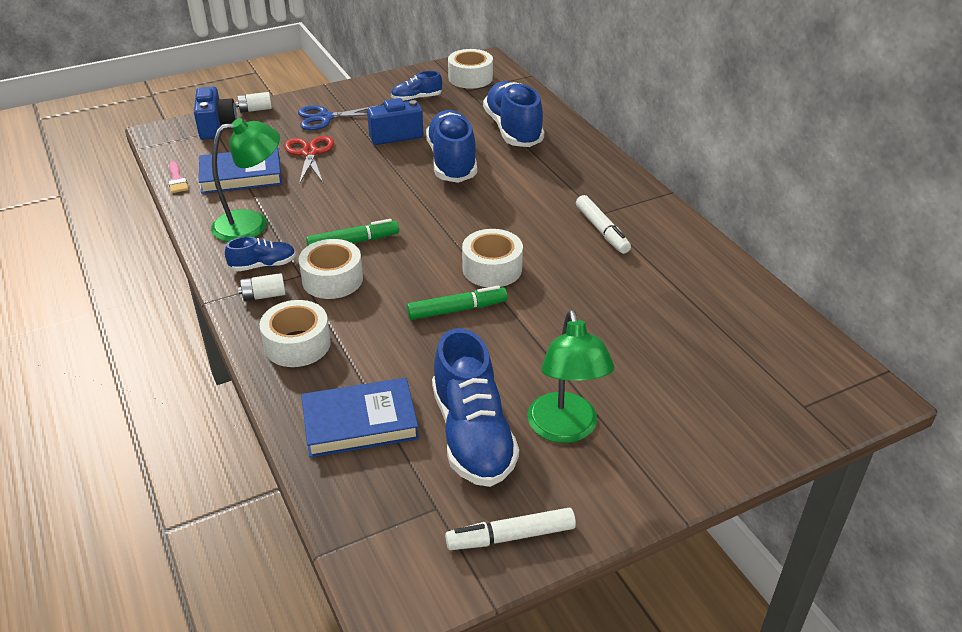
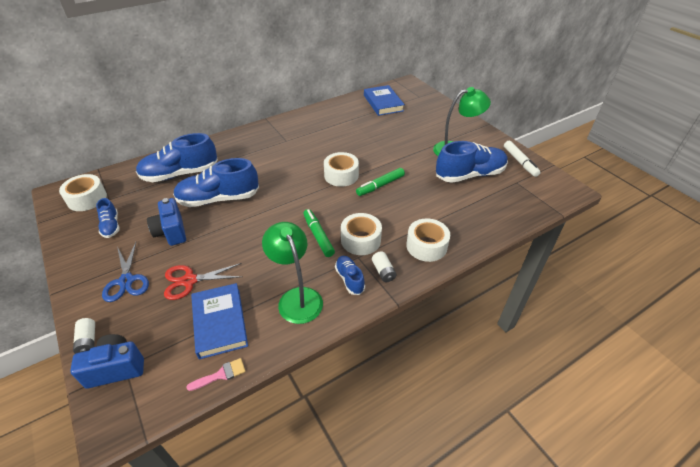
camera: 95 degrees left, 5 degrees up
(360, 422) = (477, 211): blue book -> blue book (383, 103)
(457, 310) = (380, 185): green marker -> green marker turned 105 degrees counterclockwise
(602, 230) = (302, 139): white marker -> none

